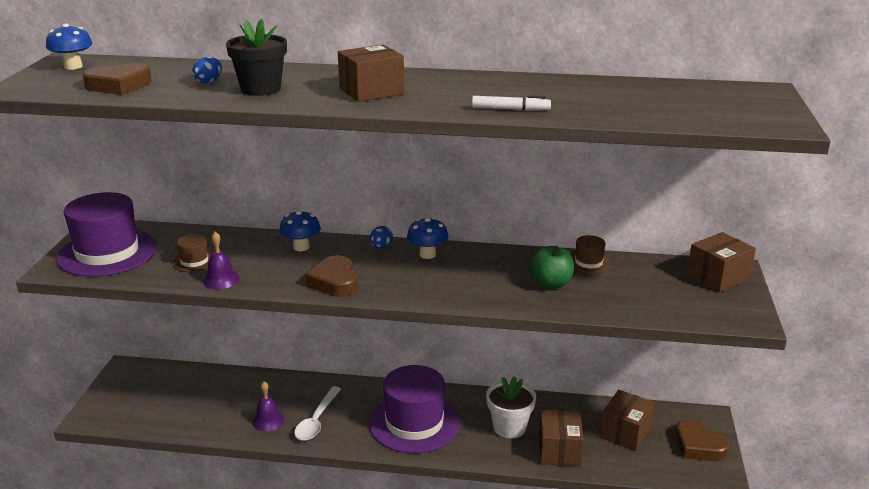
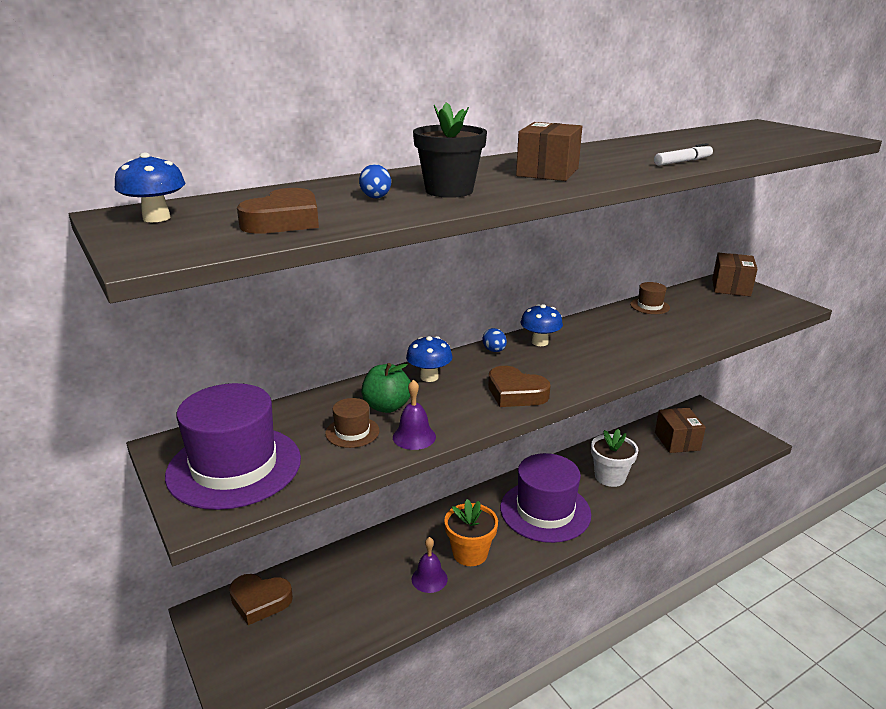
camera: 40 degrees left, 0 degrees up
(317, 420) = (470, 553): white spoon -> orange flower pot
(551, 284) = (659, 329): green apple -> green apple (387, 406)
(559, 450) = (661, 475): brown box -> none
(699, 446) = (724, 428): brown heart -> brown heart (260, 601)

